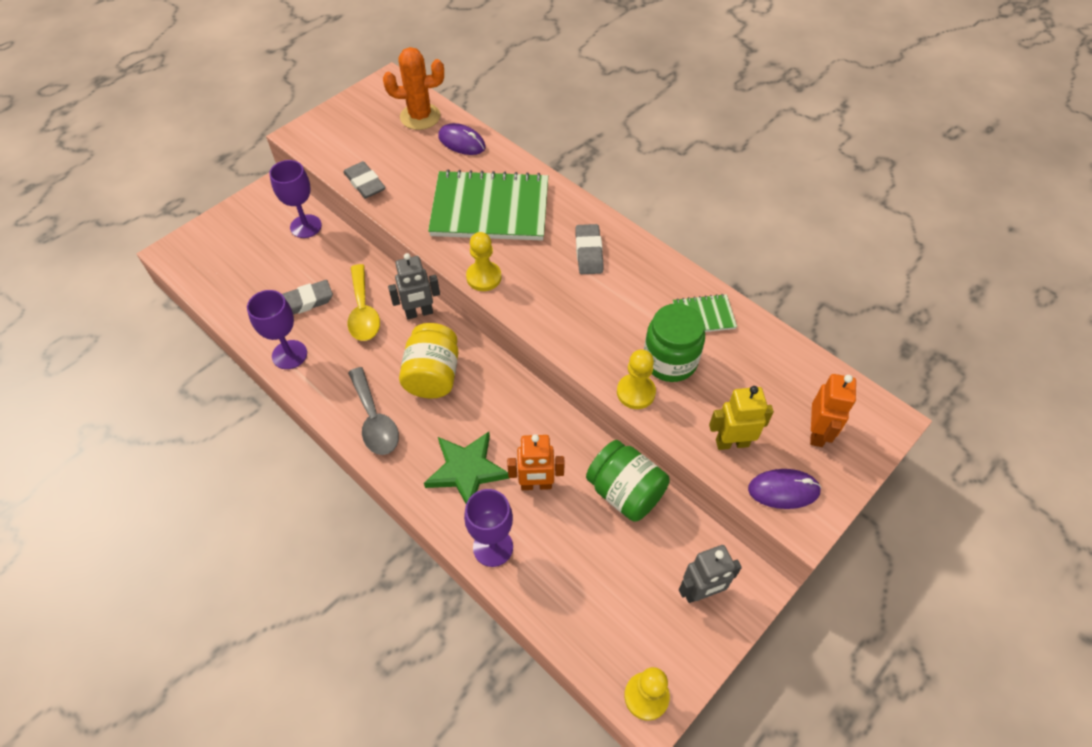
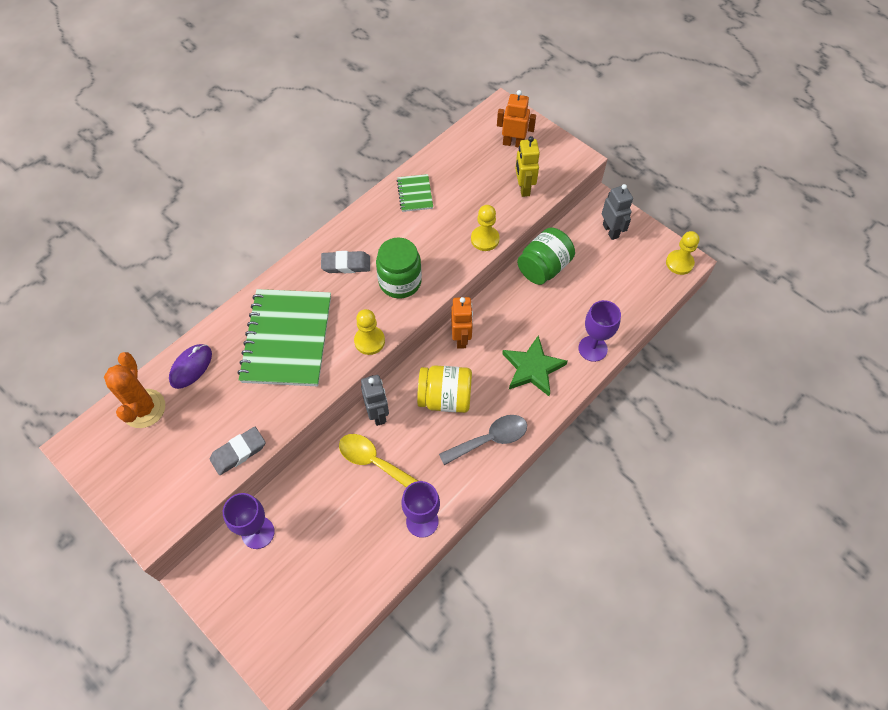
camera: 90 degrees left, 5 degrees up
(305, 302) = (359, 517): grey eraser -> none
(363, 311) = (374, 462): yellow spoon -> yellow spoon turned 135 degrees counterclockwise
(536, 485) = (541, 322): orange robot -> orange robot (461, 338)
(670, 361) = (456, 217): green jar -> green jar (400, 282)
(783, 490) = (557, 165): purple mouse -> none

